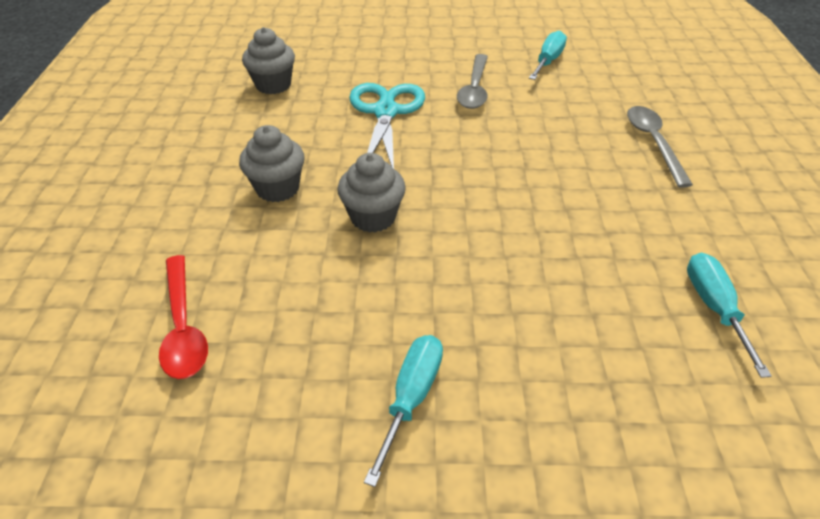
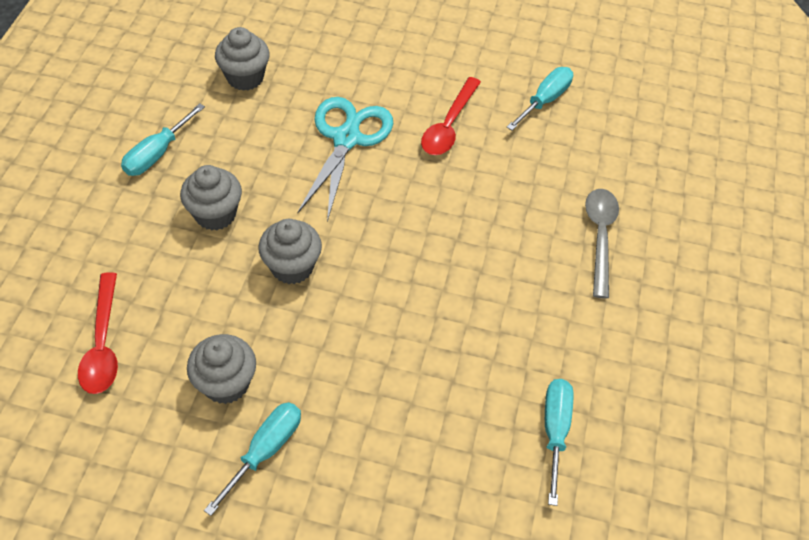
camera: 10 degrees right, 10 degrees up
(203, 151) = (157, 153): none -> turquoise screwdriver
(340, 337) = (226, 383): none -> grey cupcake
(474, 89) = (449, 125): grey spoon -> red spoon

